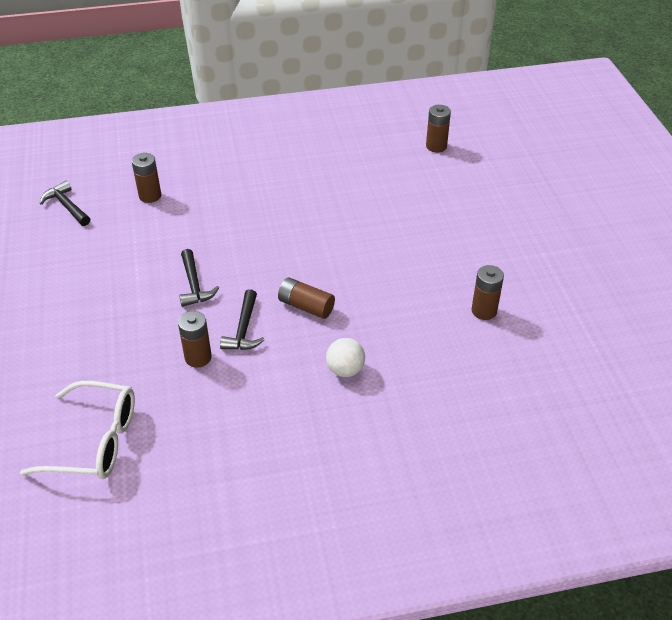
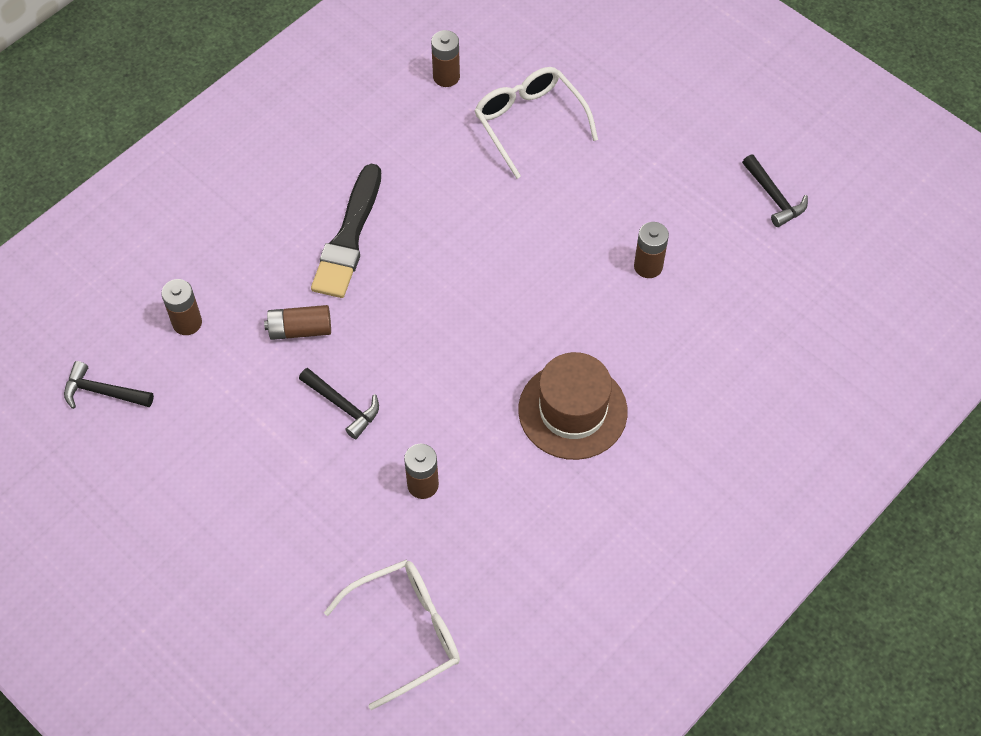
camera: 35 degrees left, 15 degrees up
(244, 329) = (439, 426): black hammer -> black hammer (774, 197)
(291, 199) = (349, 237): none -> black brush
(306, 306) = (477, 363): brown battery -> brown battery (300, 330)
(345, 370) = (572, 410): white ball -> brown hat
(470, 192) = (529, 122): none -> white glasses

